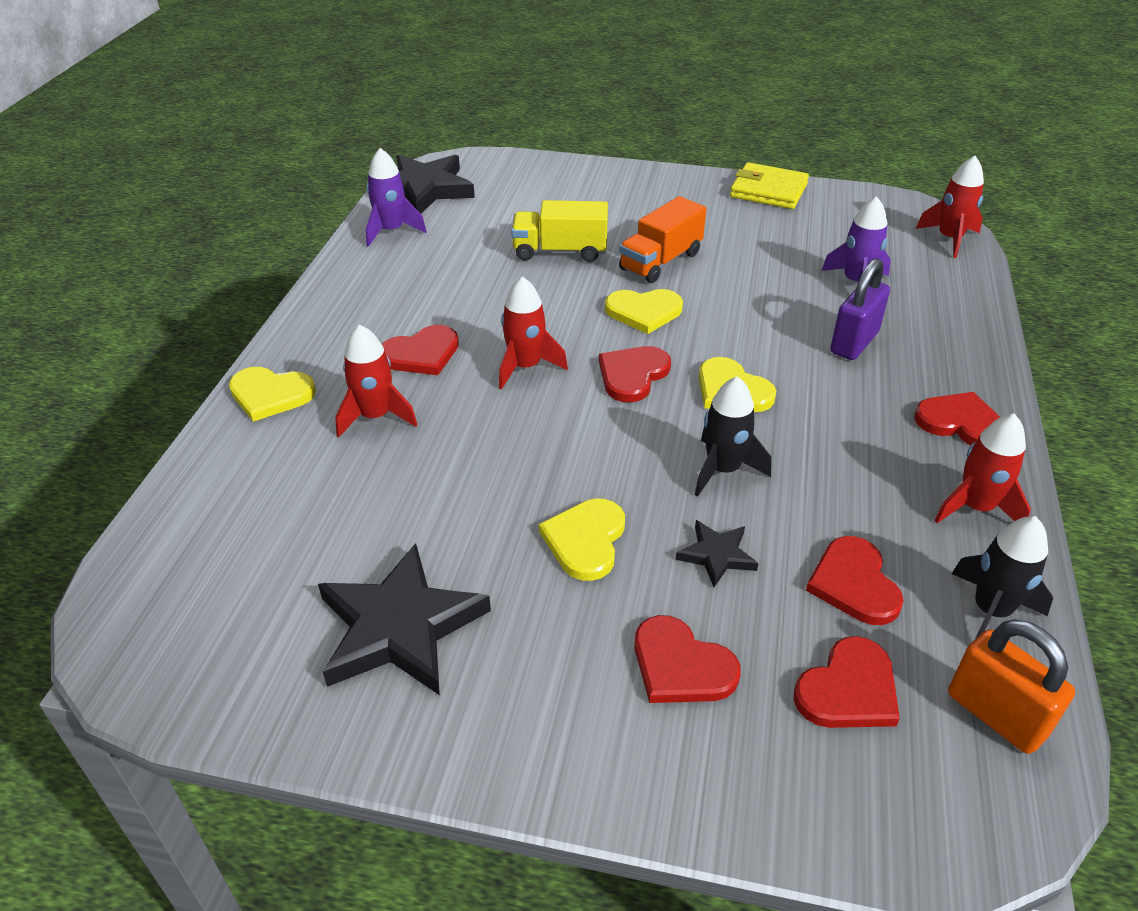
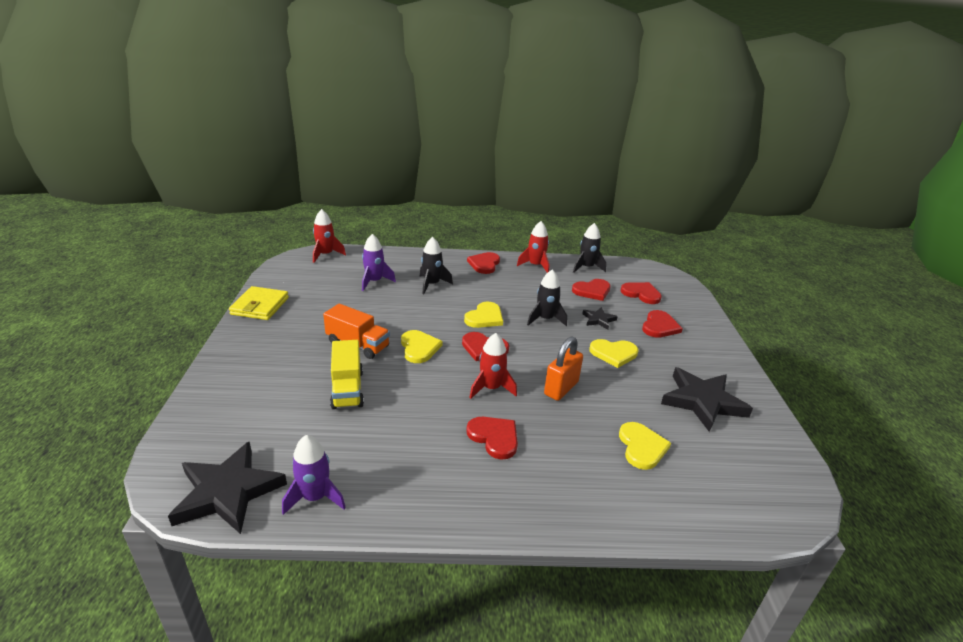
camera: 105 degrees left, 10 degrees down
(270, 395) = (572, 509): yellow heart -> yellow heart (642, 447)
(375, 416) = (567, 445): red rocket -> none
(854, 342) = (432, 284): purple padlock -> black rocket
(995, 715) = (630, 270): orange padlock -> orange padlock (561, 388)

